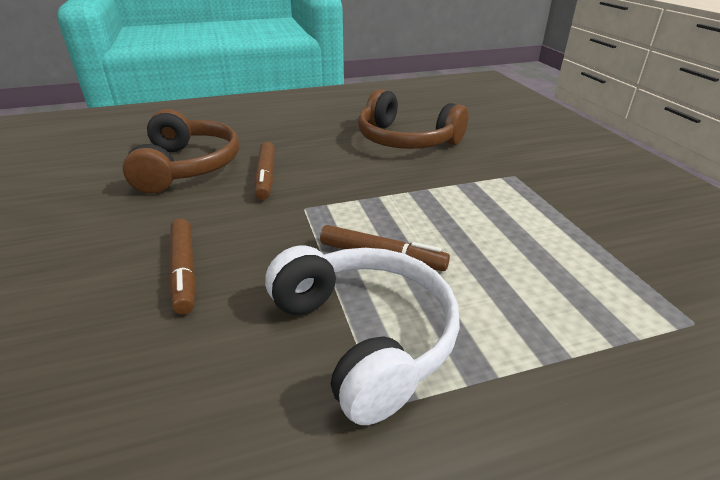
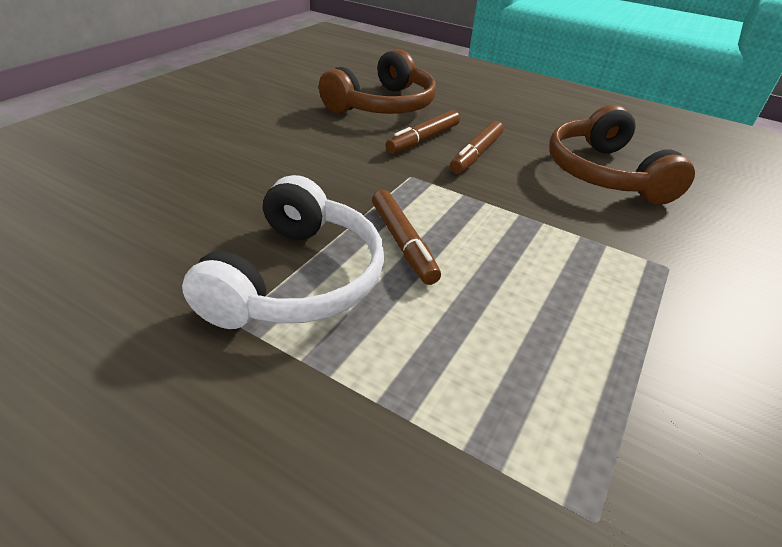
camera: 45 degrees right, 5 degrees up
(184, 271) = (272, 168): brown marker -> brown marker (476, 154)

